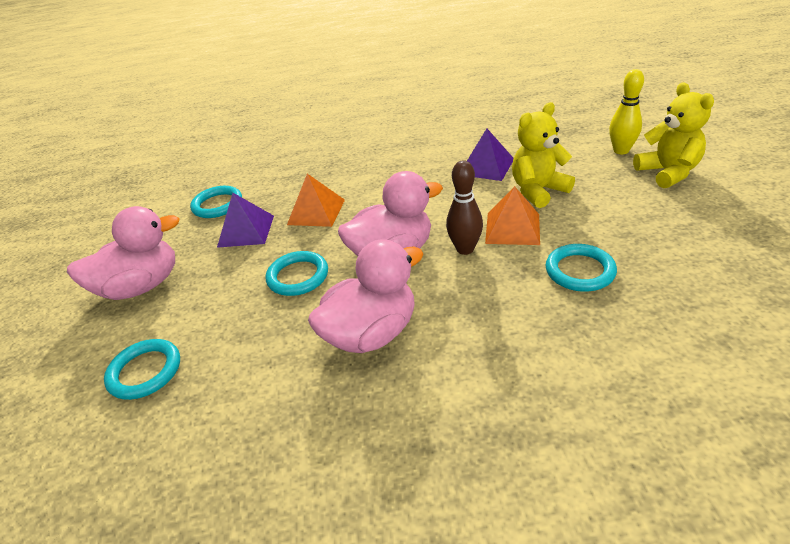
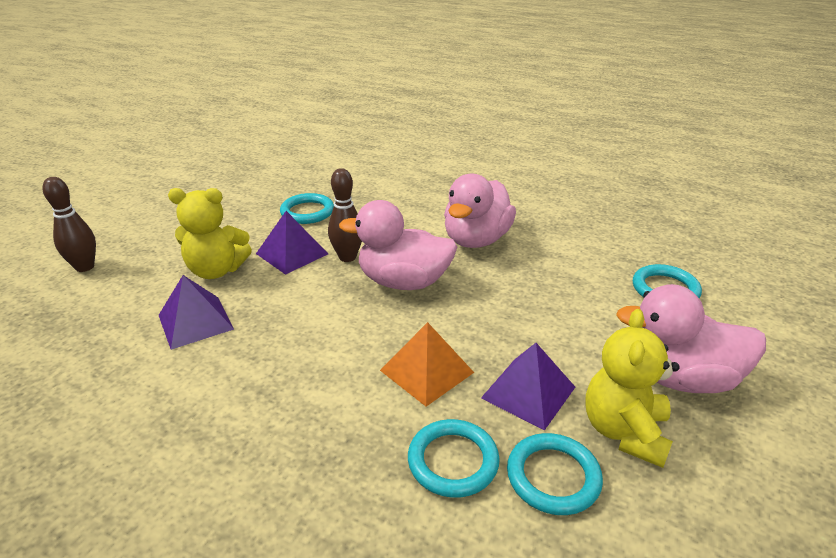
camera: 150 degrees left, 5 degrees down
(298, 276) = (501, 303): turquoise ring -> turquoise ring (453, 461)
(371, 333) = (476, 240): pink duck -> pink duck turned 60 degrees counterclockwise
(512, 228) = (292, 253): orange pyramid -> purple pyramid
(621, 151) = (85, 267): yellow bowling pin -> brown bowling pin
(668, 173) = (118, 233): yellow teddy bear -> yellow teddy bear (624, 431)

